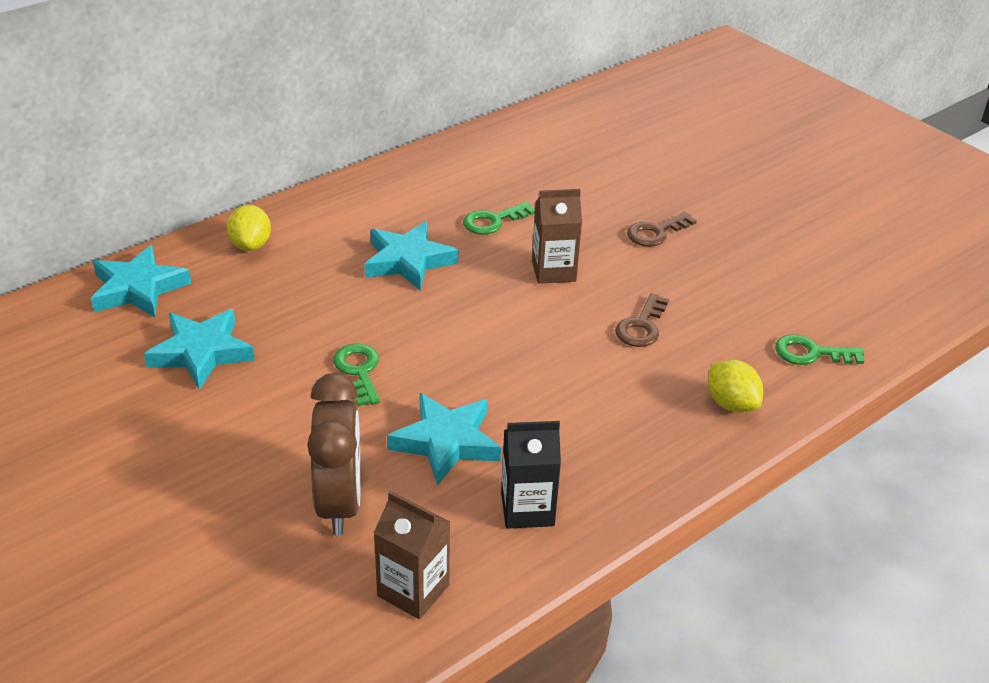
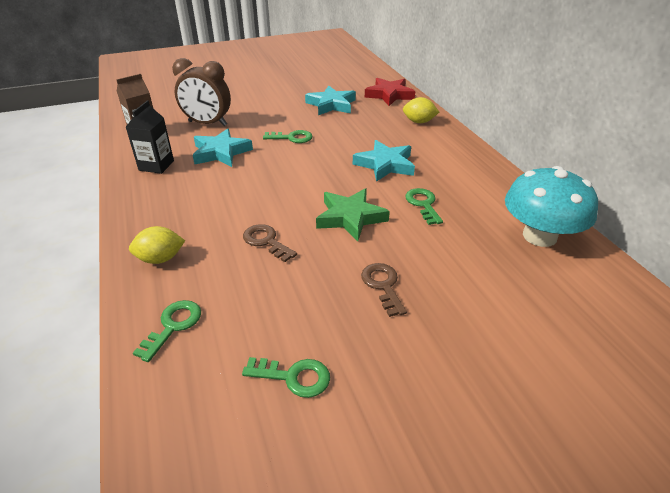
camera: 110 degrees right, 0 degrees up
(138, 289) = (389, 95): turquoise star -> red star
(512, 147) = (539, 236): none -> turquoise mushroom
(553, 271) = (350, 217): brown carton -> green star
(801, 264) = (294, 377): none -> green key

